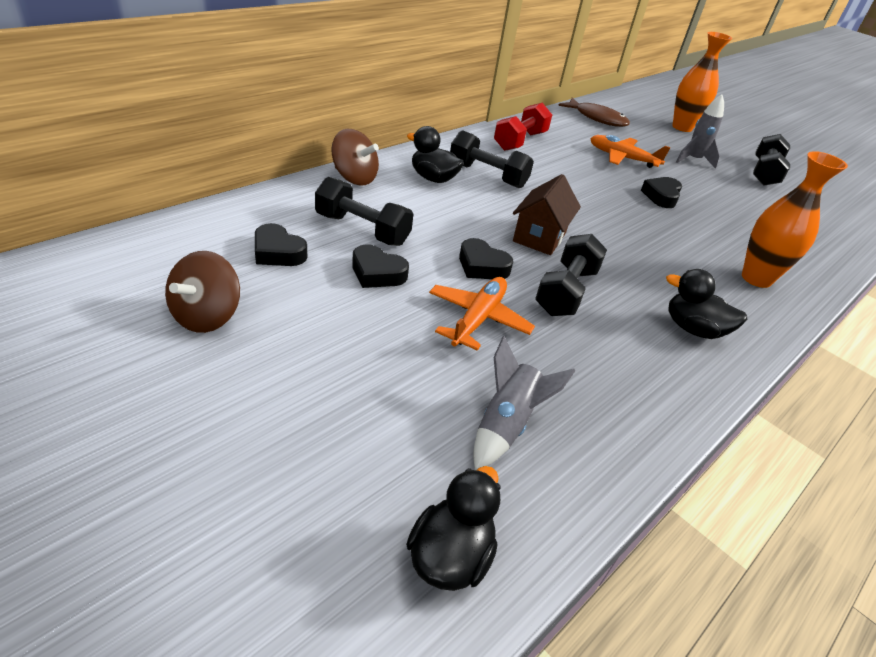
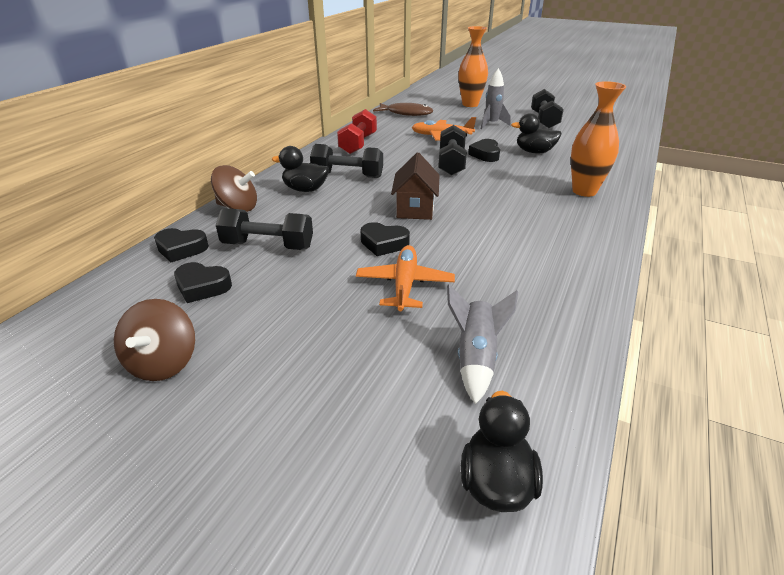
camera: 15 degrees left, 5 degrees down
(377, 273) = (301, 276): black heart -> black heart (181, 249)
(566, 291) = (459, 242): black dumbbell -> black dumbbell (451, 163)
(693, 329) = (565, 239): black duck -> black duck (534, 152)

